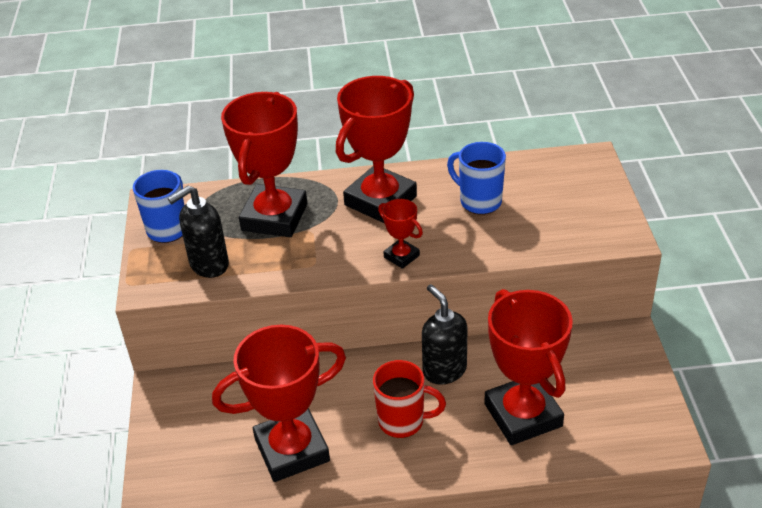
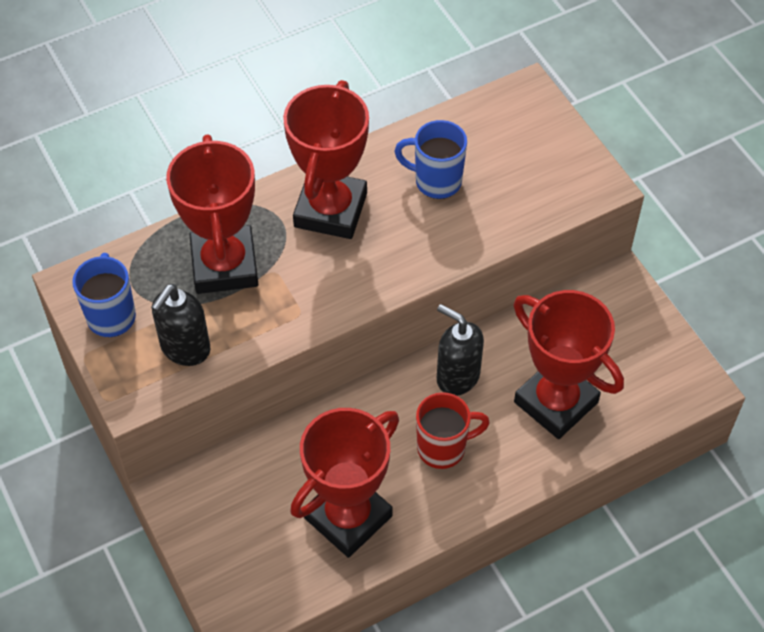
camera: 25 degrees left, 15 degrees up
(401, 256) = (388, 276): red trophy -> none

